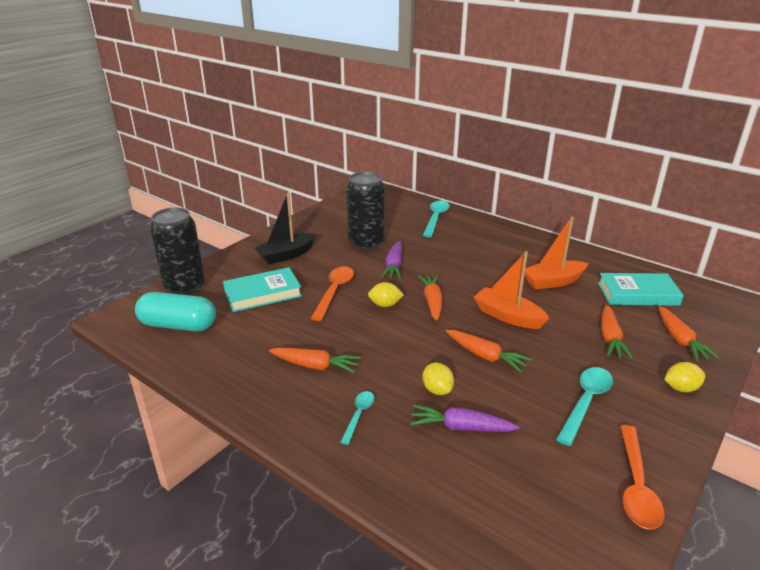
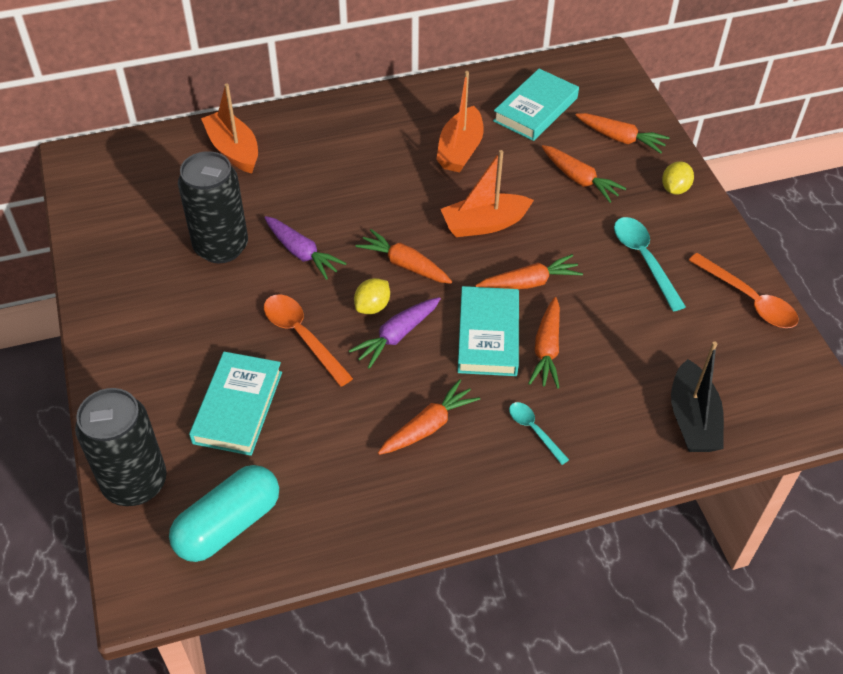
camera: 55 degrees left, 20 degrees up
(286, 255) = (166, 339): black boat -> black boat (692, 419)
(417, 358) = (488, 335): none -> turquoise book
(436, 218) = (233, 150): turquoise spoon -> orange boat
(437, 390) = (546, 349): yellow lemon -> orange carrot
(460, 427) = (608, 364): purple carrot -> purple carrot (396, 336)

